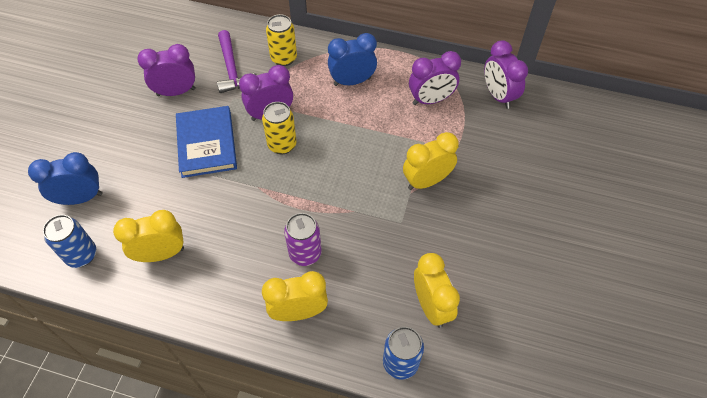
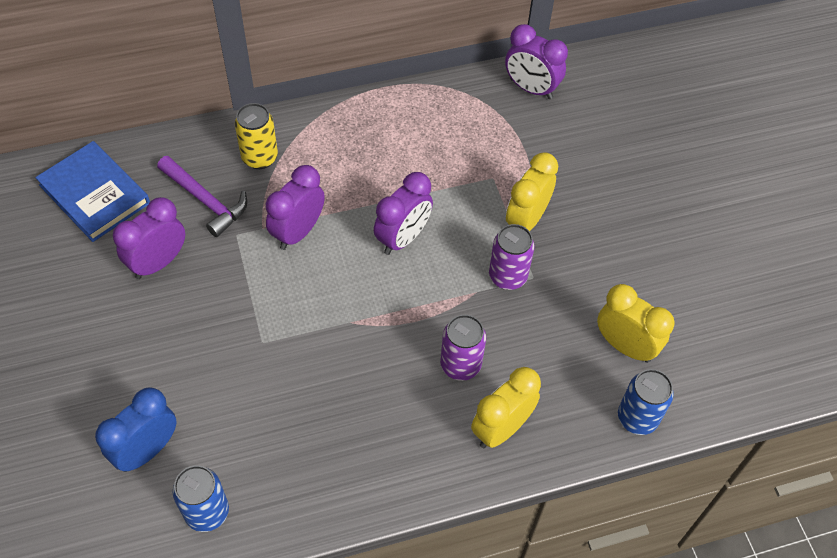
camera: 35 degrees left, 0 degrees up
(161, 254) = (302, 456): yellow clock -> none
(207, 144) = (250, 305): blue book -> blue book (95, 194)
(282, 145) = (340, 260): yellow can -> none
(352, 81) = (362, 147): blue clock -> none
(383, 212) = (507, 276): none -> purple can
(431, 100) = (464, 127): purple clock -> purple clock (403, 238)

